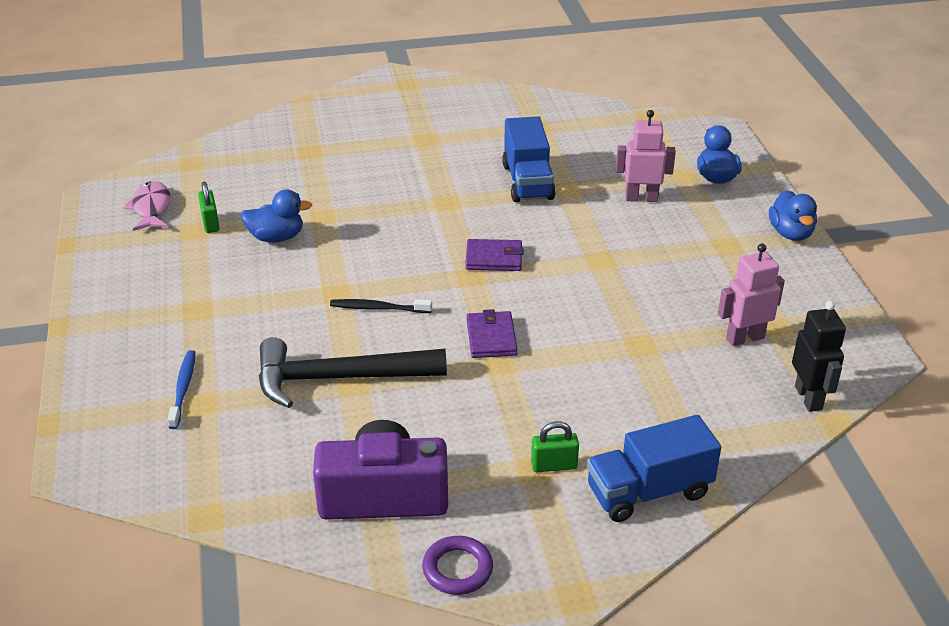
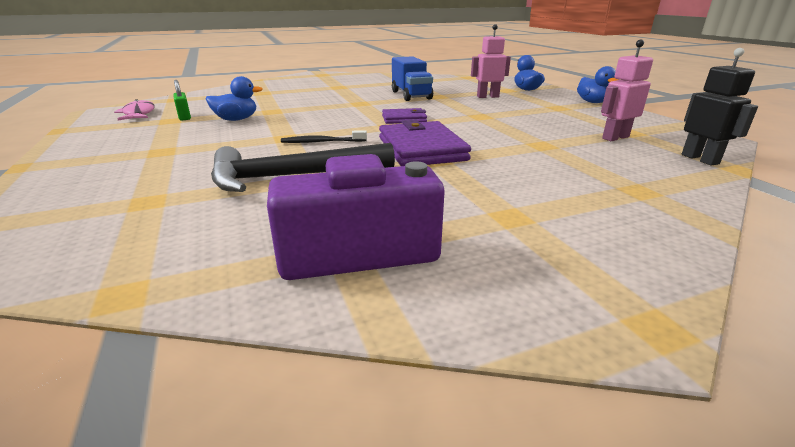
camera: 10 degrees left, 10 degrees down
(183, 389) = (131, 193): blue toothbrush -> none
(457, 569) = (481, 315): purple ring -> none
(491, 338) = (421, 149): purple wallet -> purple wallet, size x1.77
(554, 465) = (529, 213): green padlock -> none
(649, 491) = (639, 222): blue truck -> none

